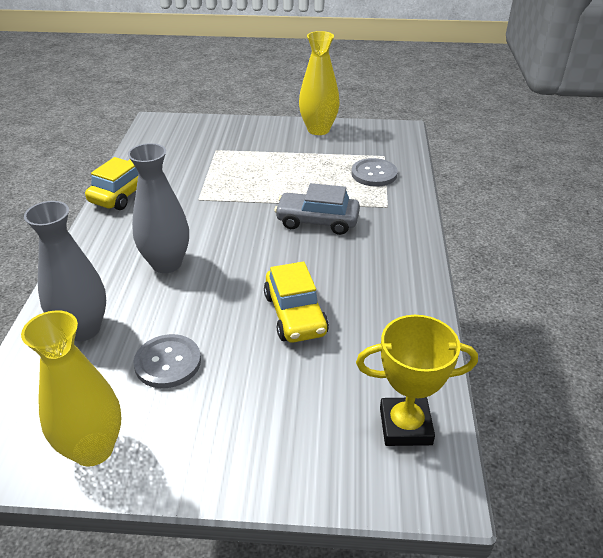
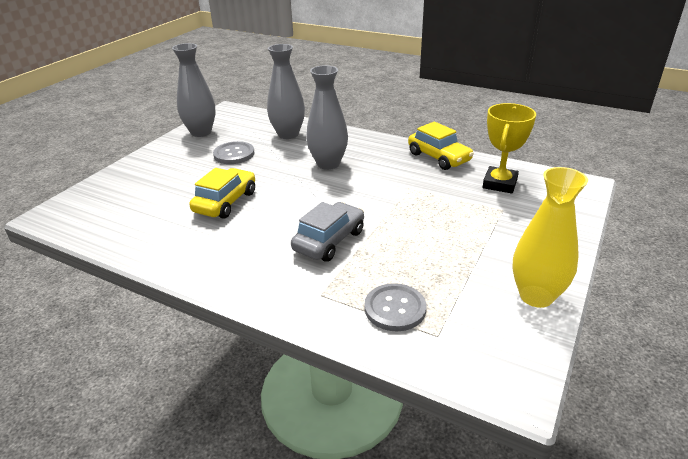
camera: 115 degrees right, 5 degrees down
(93, 449) = (201, 132): yellow vase -> grey vase
(295, 314) = (225, 202): yellow car -> yellow car turned 105 degrees clockwise
(405, 426) = (93, 218): yellow trophy -> yellow trophy (500, 184)

